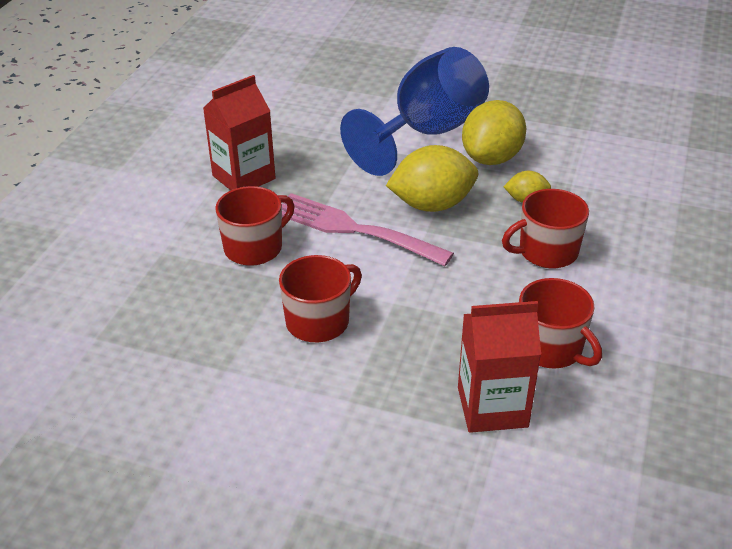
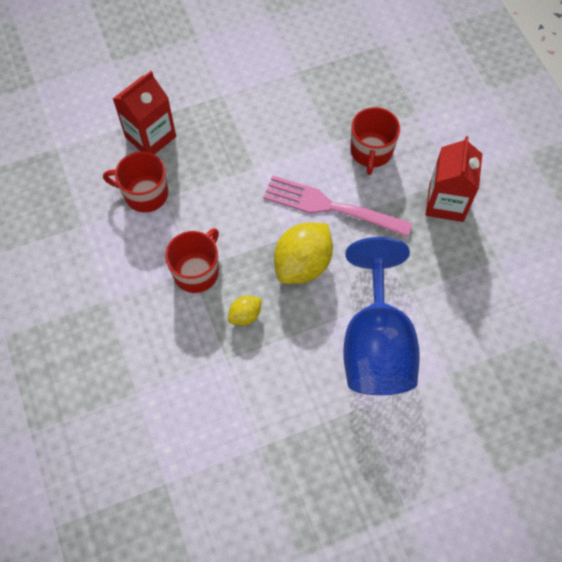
camera: 140 degrees right, 25 degrees up
(319, 321) = (282, 128): red mug -> none
(353, 229) = (330, 206): pink fork -> pink fork turned 150 degrees counterclockwise
(491, 158) = (304, 348): yellow lemon -> none

